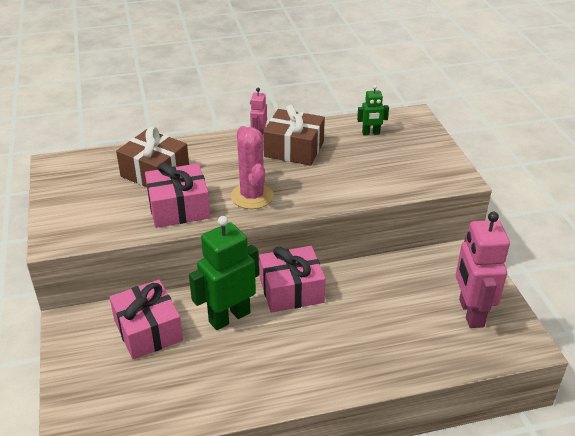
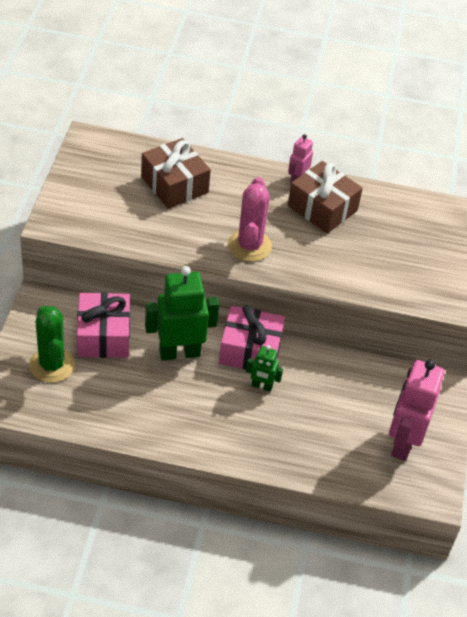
camera: 20 degrees right, 10 degrees up
(110, 377) = (52, 365): none -> green cactus
(179, 208) = (175, 232): pink gift -> none
(371, 133) = (413, 219): green robot -> green robot (261, 386)

